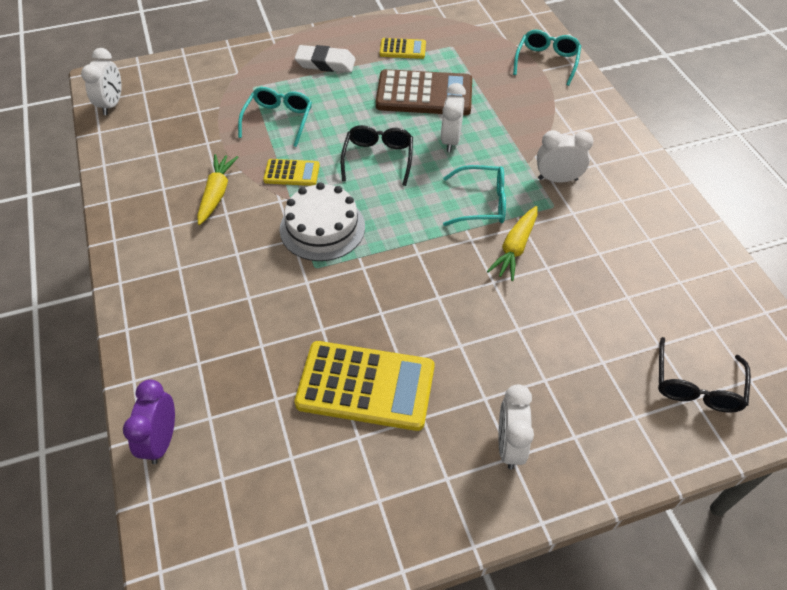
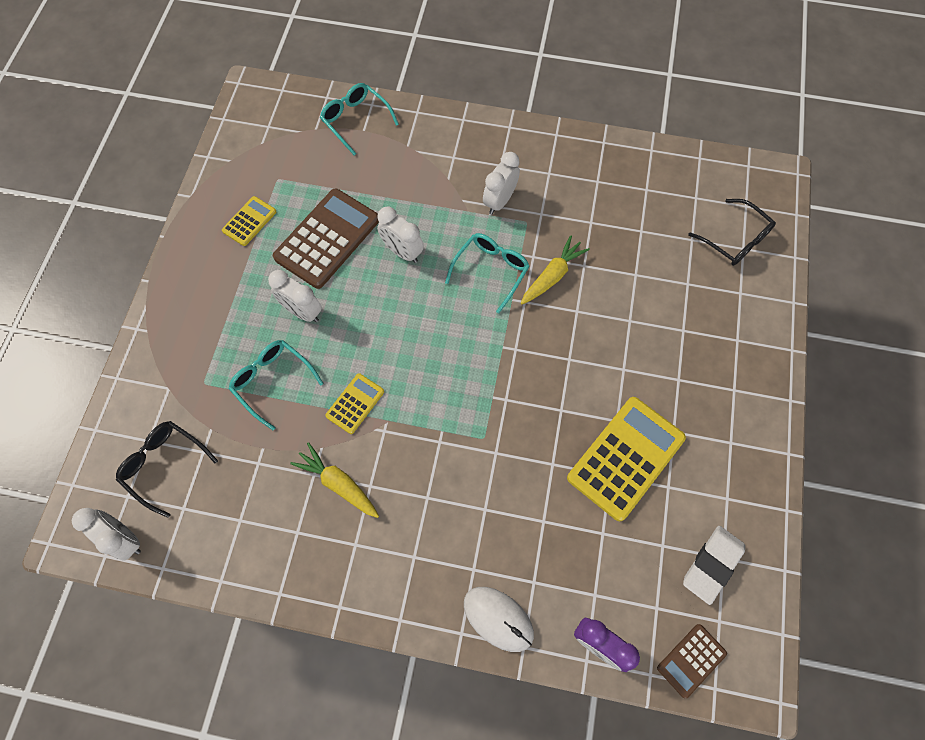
camera: 60 degrees left, 15 degrees up
(151, 350) = (498, 618): none -> white mouse
(181, 535) = (691, 660): none -> brown calculator
(322, 228) = (441, 410): white cake -> none
(325, 63) = (218, 299): white eraser -> white eraser (712, 564)
(378, 158) = (385, 321): black glasses -> black glasses (164, 465)
(509, 445) = (724, 386): white clock -> white clock (302, 312)
(515, 248) = (552, 276): yellow carrot -> yellow carrot turned 105 degrees counterclockwise

